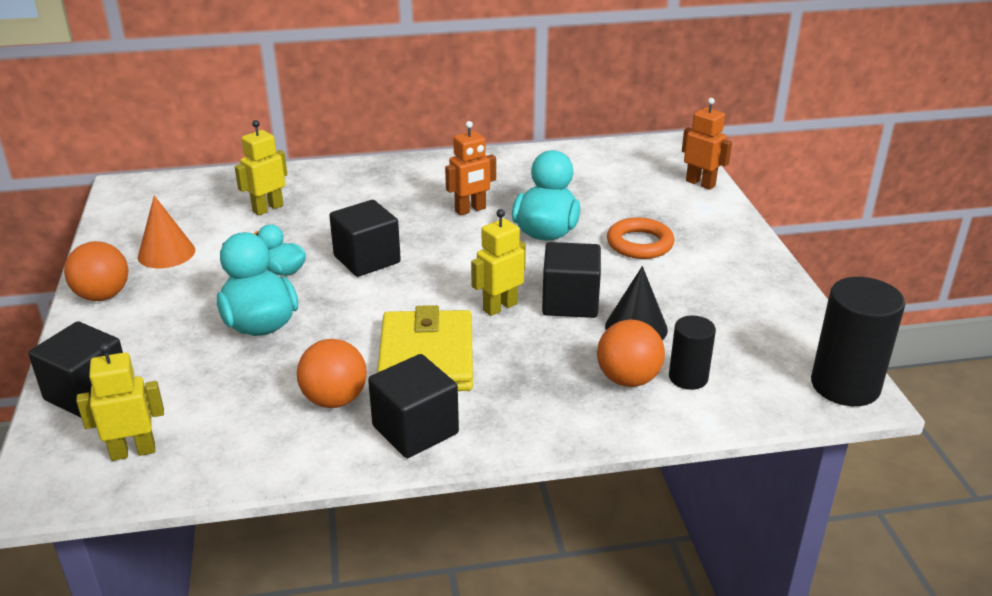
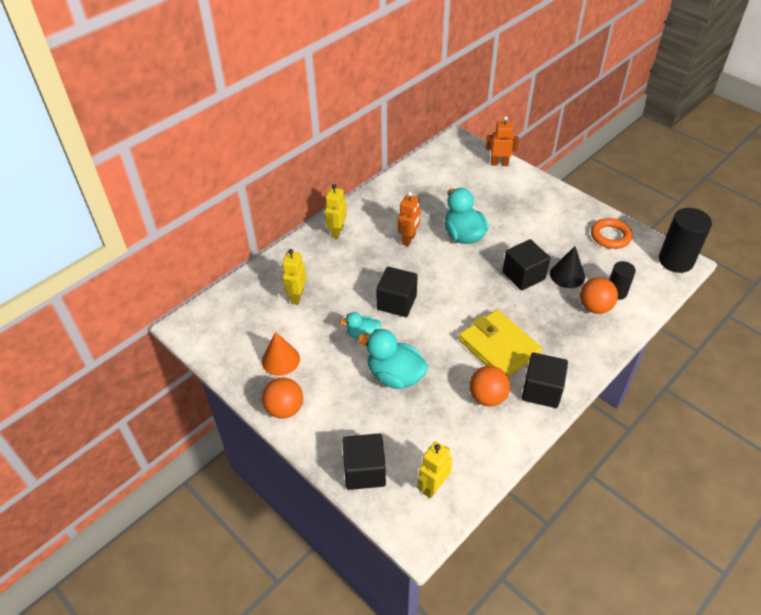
camera: 35 degrees left, 15 degrees up
(500, 307) = (496, 297): yellow robot -> yellow robot (337, 231)
(639, 244) = (514, 220): orange ring -> orange ring (610, 236)

